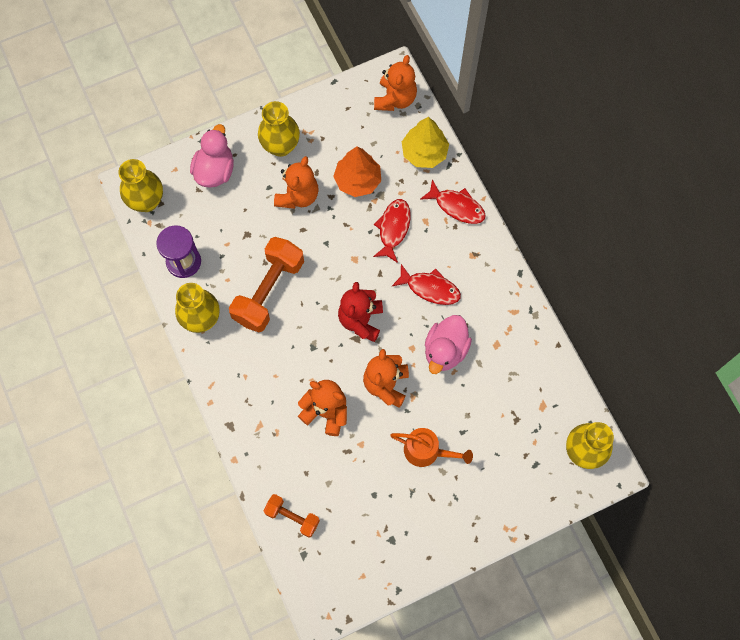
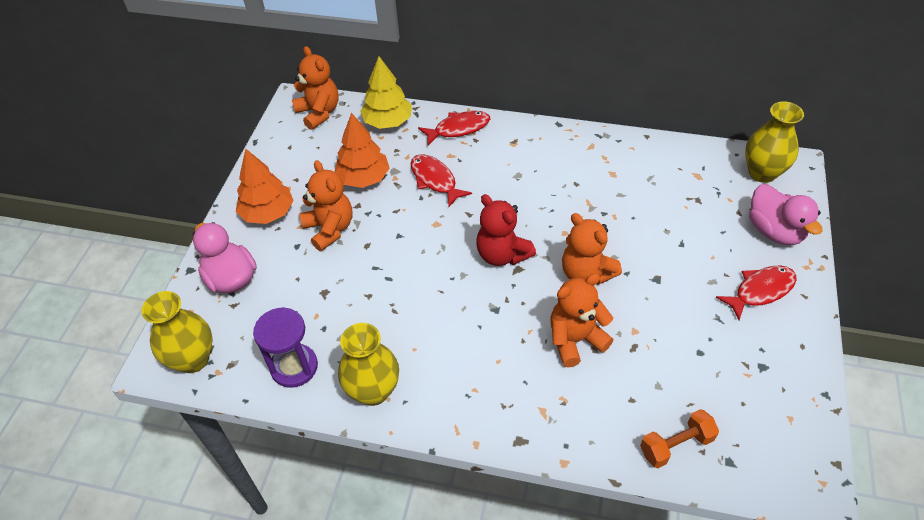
camera: 50 degrees left, 20 degrees down
(268, 291) = (401, 310): orange dumbbell -> none
(280, 146) = (268, 213): yellow vase -> orange tree
(427, 451) = (682, 281): orange watering can -> none
(430, 288) = (517, 187): red fish -> red fish (760, 291)
(445, 350) = (588, 210): pink duck -> pink duck (774, 231)

